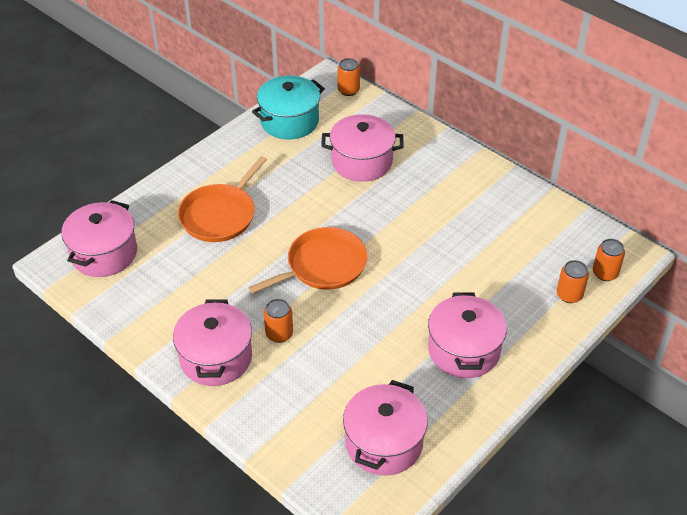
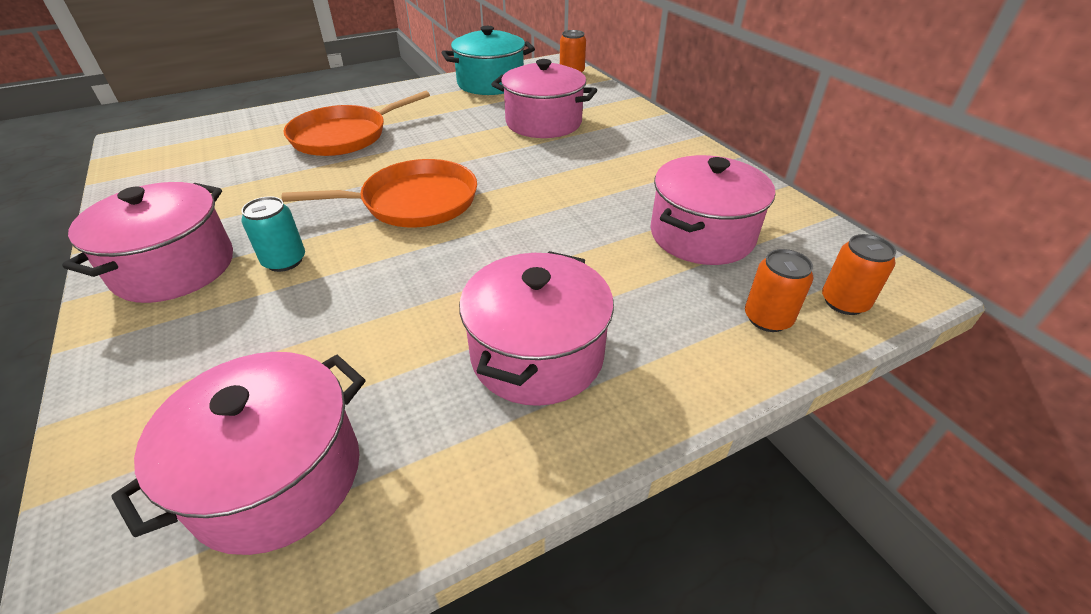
camera: 20 degrees right, 5 degrees down
(104, 253) = (189, 143): pink pot -> pink pot (701, 235)
(279, 334) = (284, 261): orange can -> turquoise can

